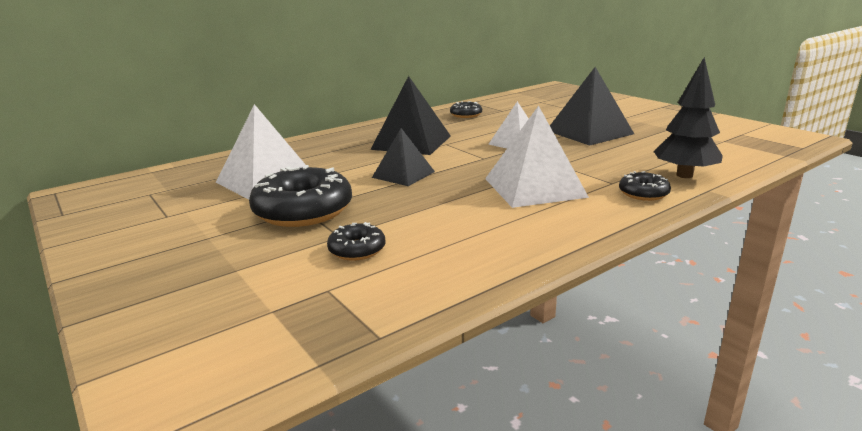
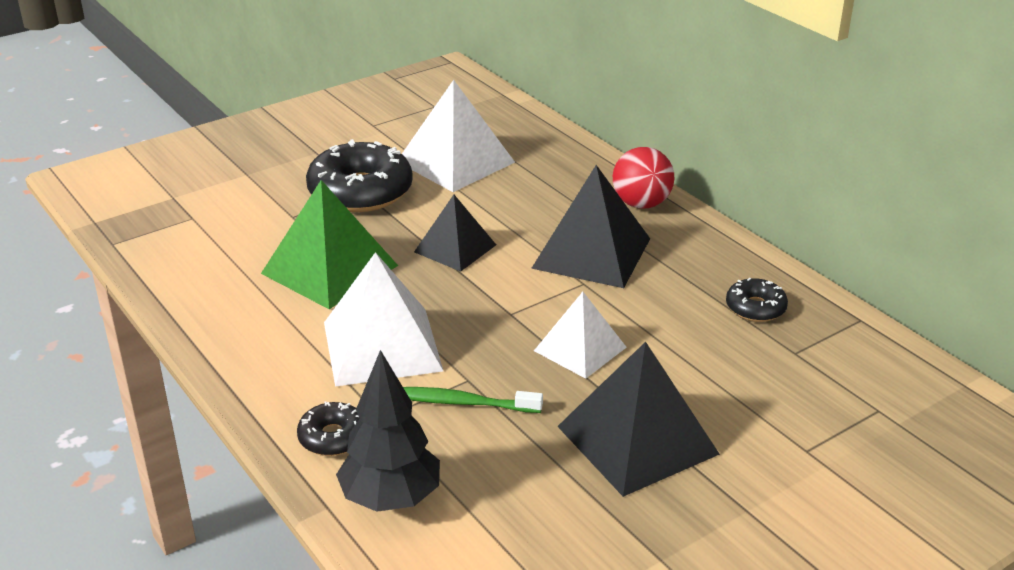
camera: 90 degrees right, 10 degrees up
(353, 133) = (641, 204): none -> red ball
(357, 250) = (257, 227): black donut -> none
(434, 212) = (329, 269): none -> green pyramid
(583, 164) = (462, 402): none -> green toothbrush

